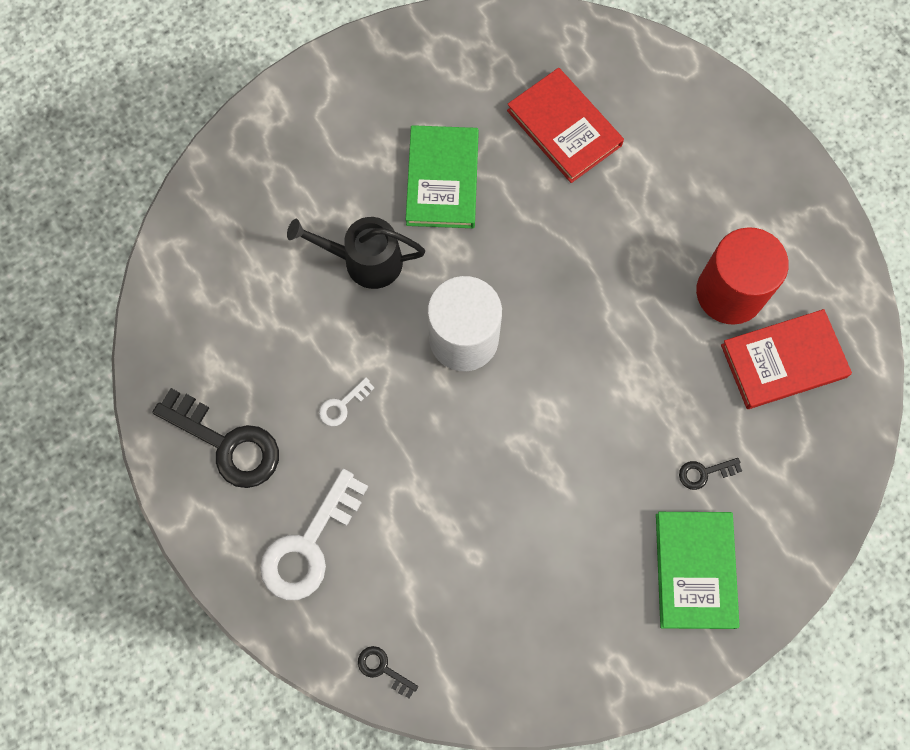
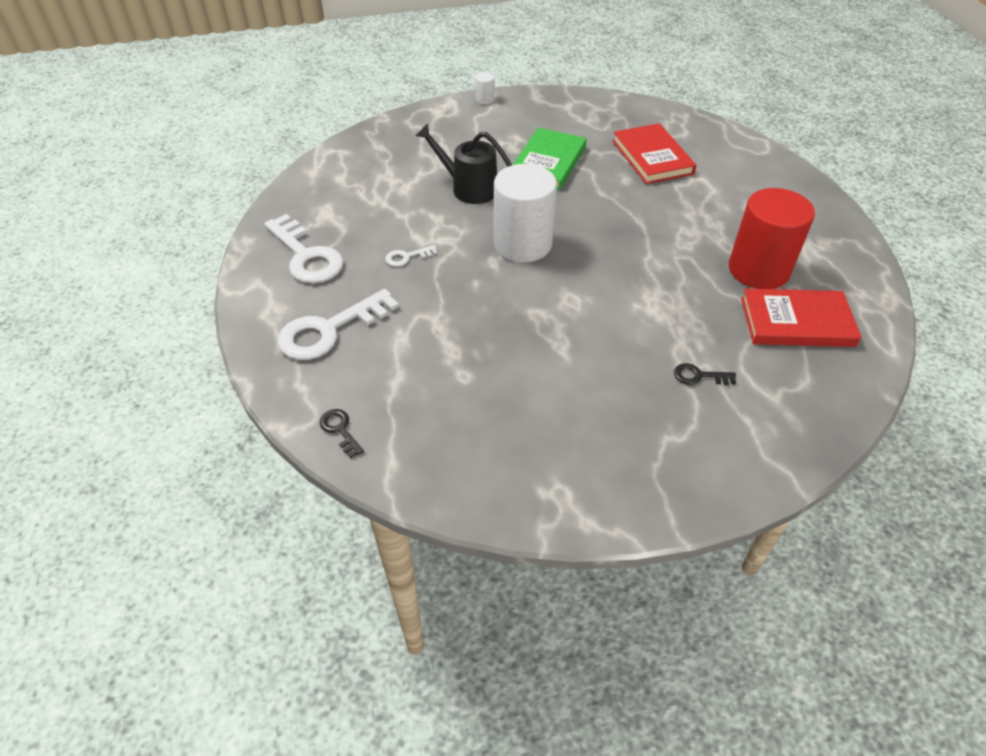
camera: 20 degrees right, 25 degrees down
(227, 443) = (306, 256): black key -> white key
(315, 73) = (485, 99): none -> white cylinder
(695, 570) = (666, 443): green book -> none

